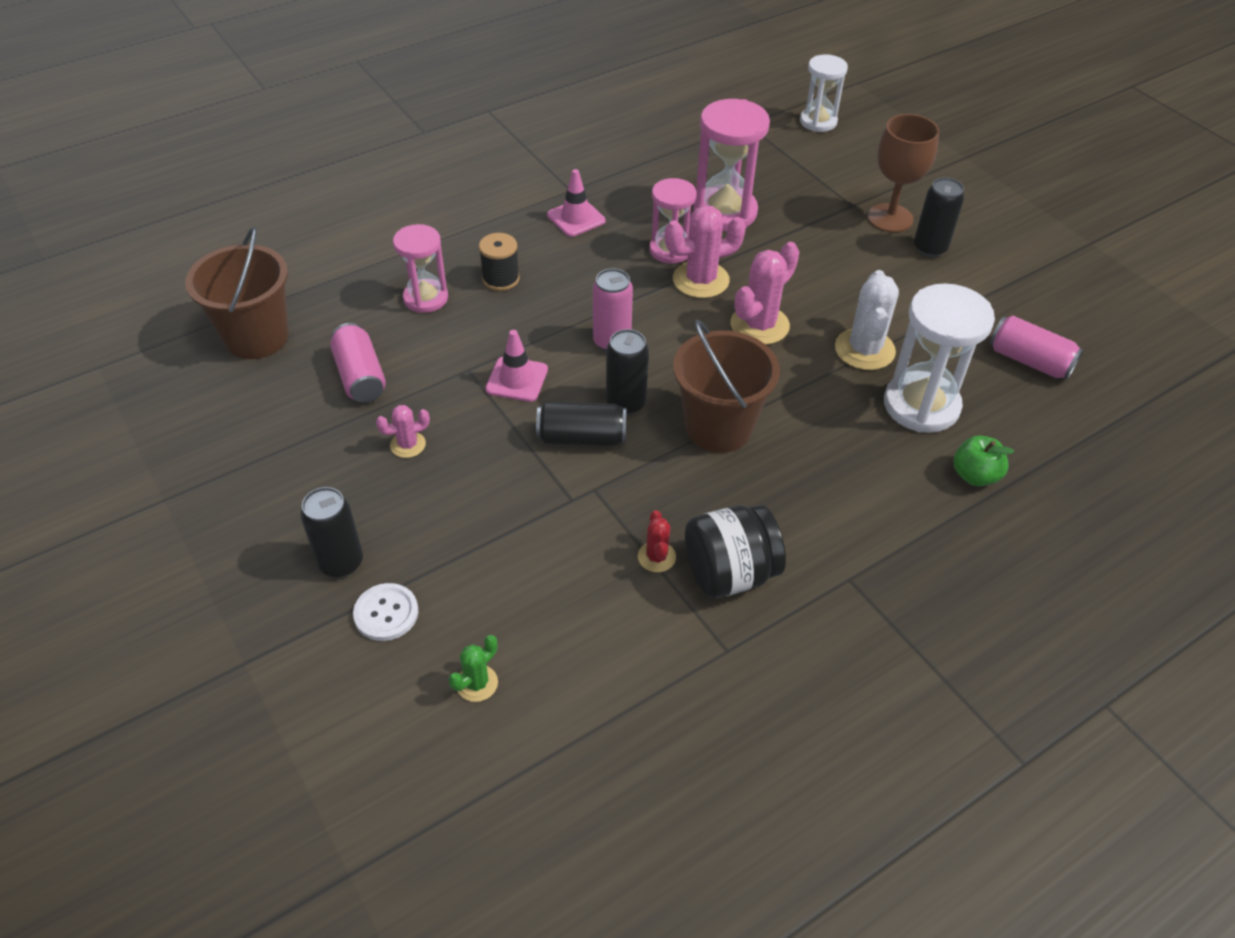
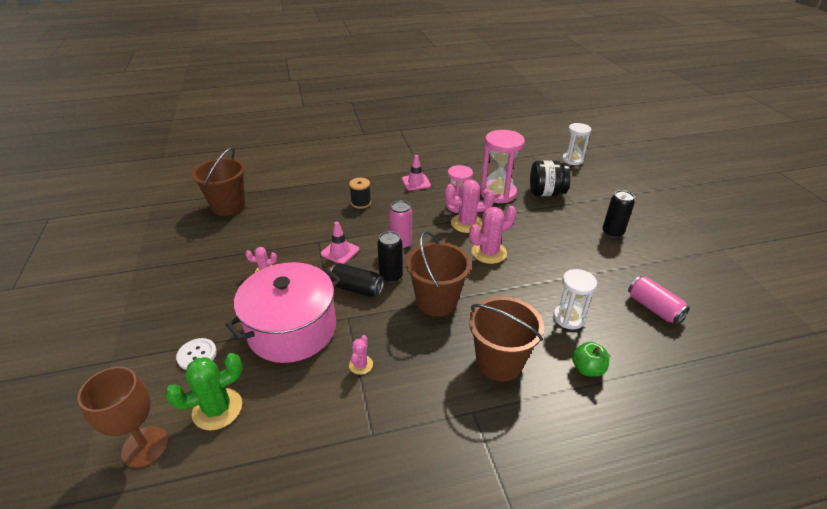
camera: 20 degrees right, 10 degrees down
(341, 562) = (193, 322): black can -> none
(360, 376) = (264, 233): pink can -> none
(425, 298) = (318, 204): pink hourglass -> none
(477, 683) = (217, 409): green cactus -> green cactus, size x1.86
(516, 531) = (292, 329): none -> pink pot
(656, 557) = (361, 365): red cactus -> pink cactus
(729, 573) = (399, 387): black jar -> black jar (546, 193)
(853, 498) = (499, 362): none -> brown bucket
(864, 349) = (546, 278): white cactus -> none
(890, 218) = (594, 213): brown goblet -> brown goblet (145, 446)
(921, 405) = (569, 318): white hourglass -> white hourglass, size x0.64

